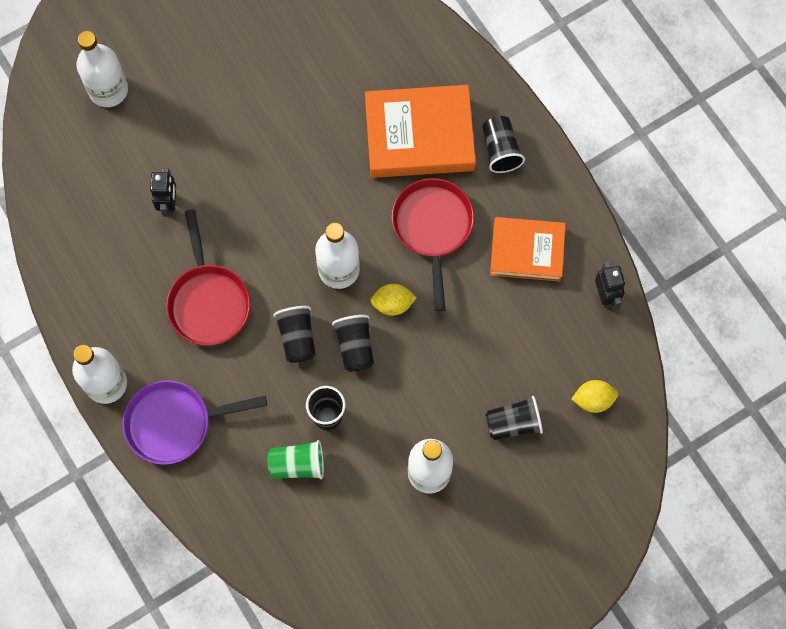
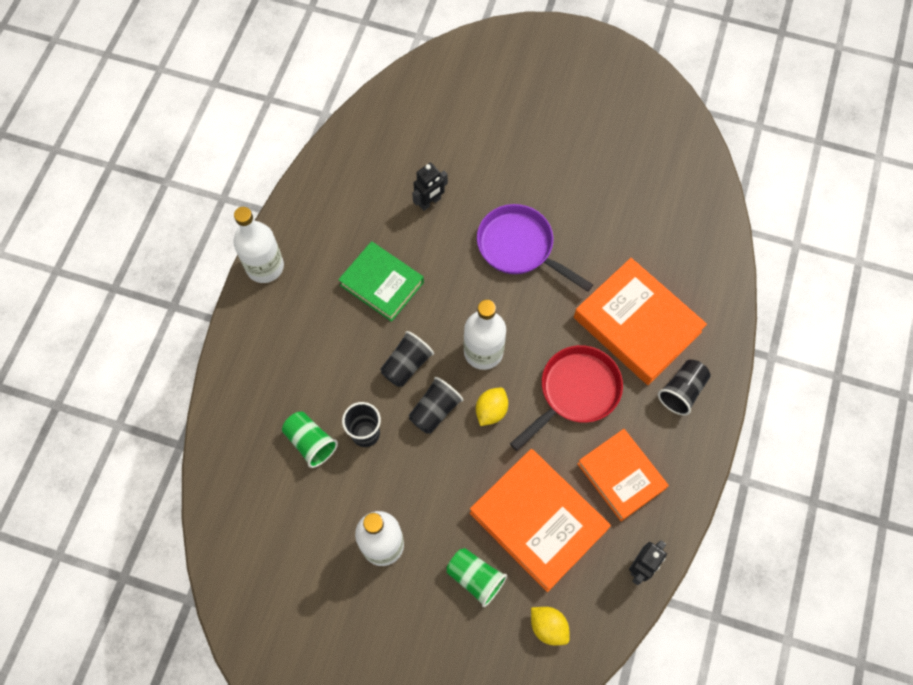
camera: 50 degrees right, 5 degrees down
(108, 90) = (476, 101): white bottle -> none
(175, 423) = (273, 334): purple pan -> purple pan (519, 247)
(208, 301) = (382, 284): red pan -> green book
(392, 304) = (491, 411): yellow lemon -> yellow lemon turned 75 degrees clockwise
(509, 341) = (538, 521): none -> orange book
(513, 423) = (475, 578): black cup -> green cup

